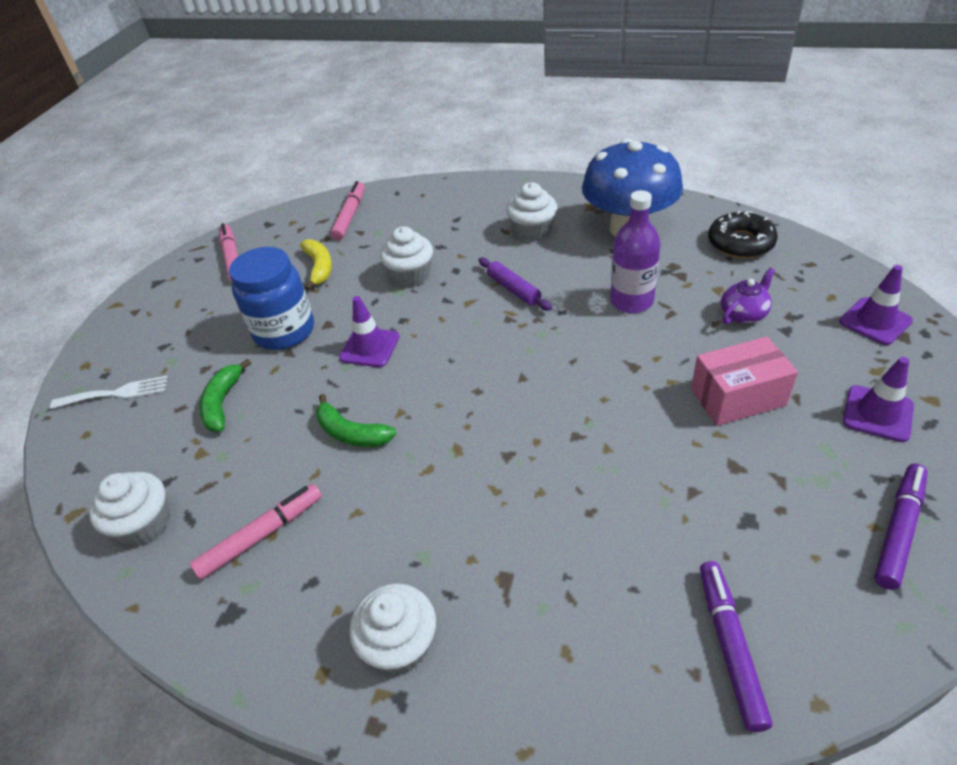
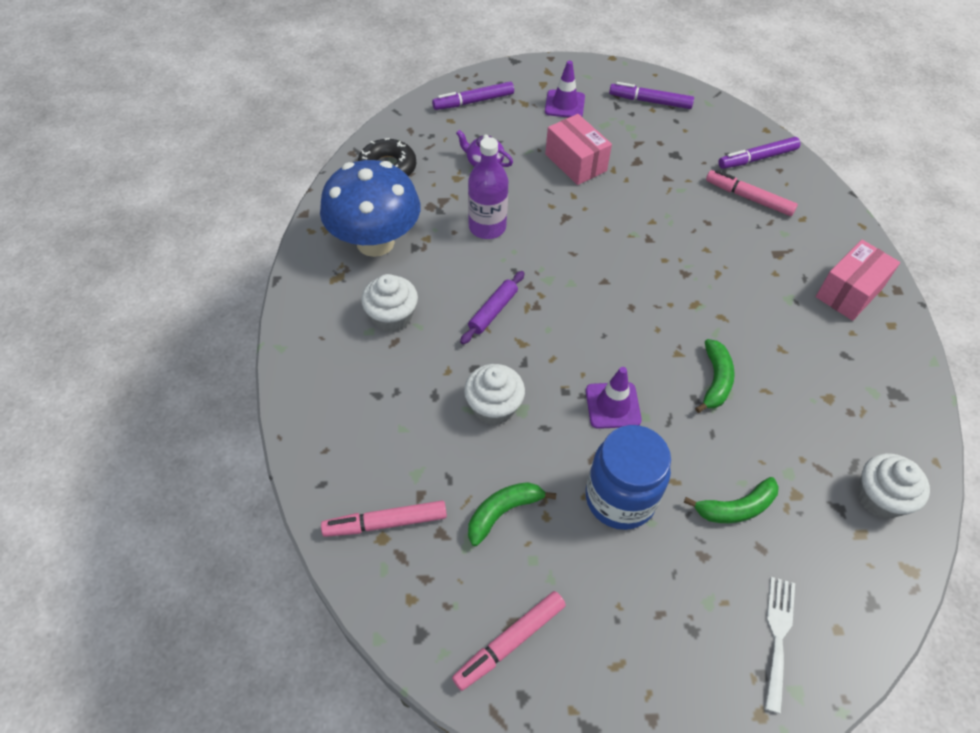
camera: 115 degrees left, 10 degrees up
(116, 393) = (778, 636): white fork -> white fork turned 45 degrees clockwise
(261, 535) = (835, 403): pink marker -> pink marker (748, 198)
(319, 268) = (503, 512): yellow banana -> green banana
(400, 644) = (849, 292): white cupcake -> pink box
(875, 321) = (473, 101): purple traffic cone -> purple marker

